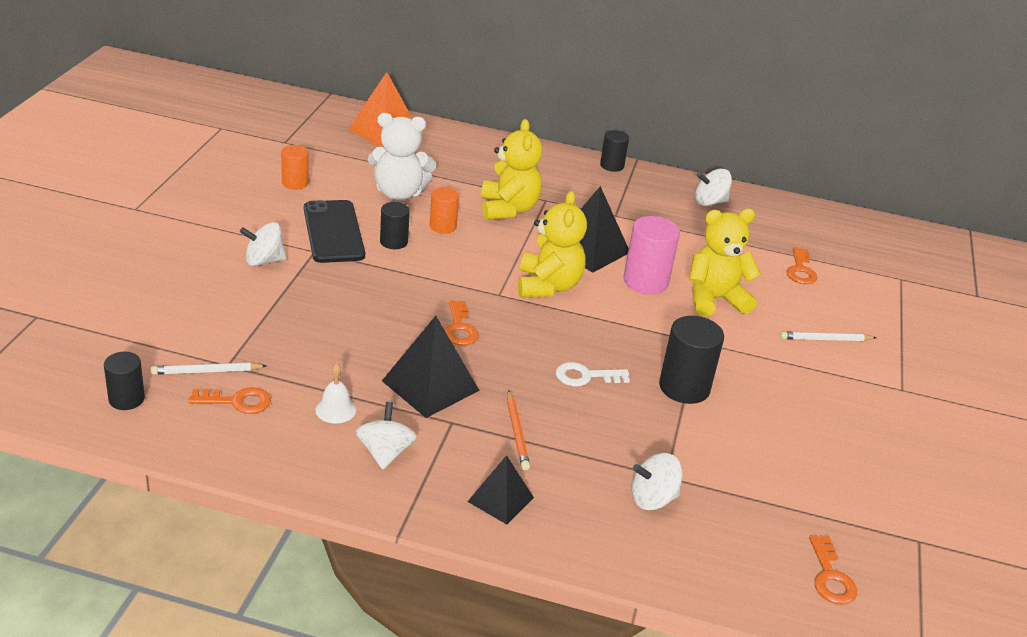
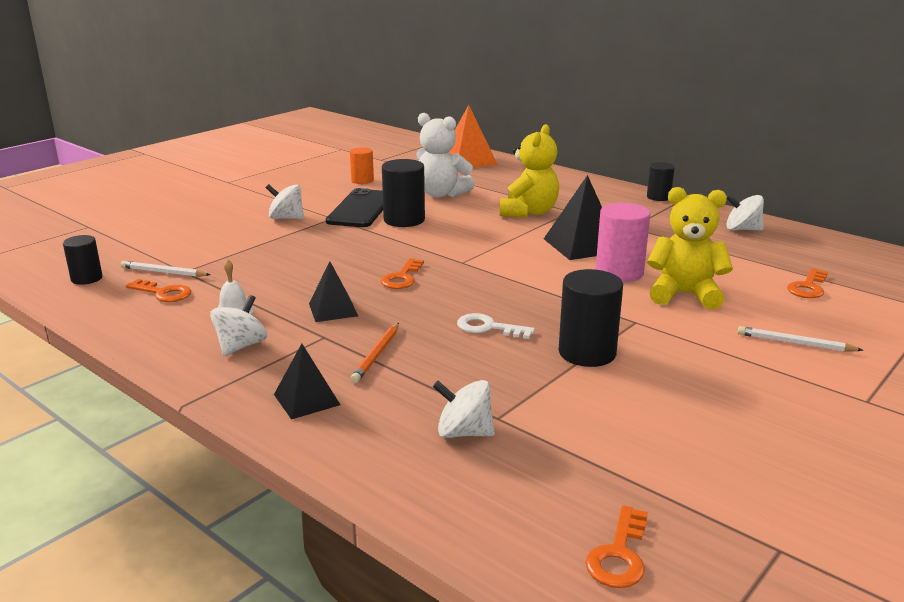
camera: 30 degrees right, 10 degrees down
(393, 242) = (404, 220): black cylinder -> black cylinder, size x1.62
(430, 385) = (333, 309): black pyramid -> black pyramid, size x0.62
(443, 226) = (457, 216): orange cylinder -> none
(548, 286) = (515, 263): yellow teddy bear -> none

